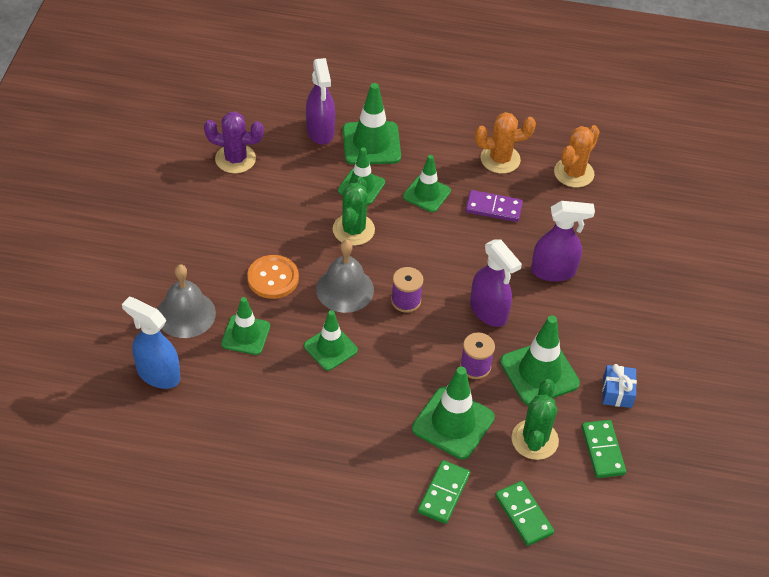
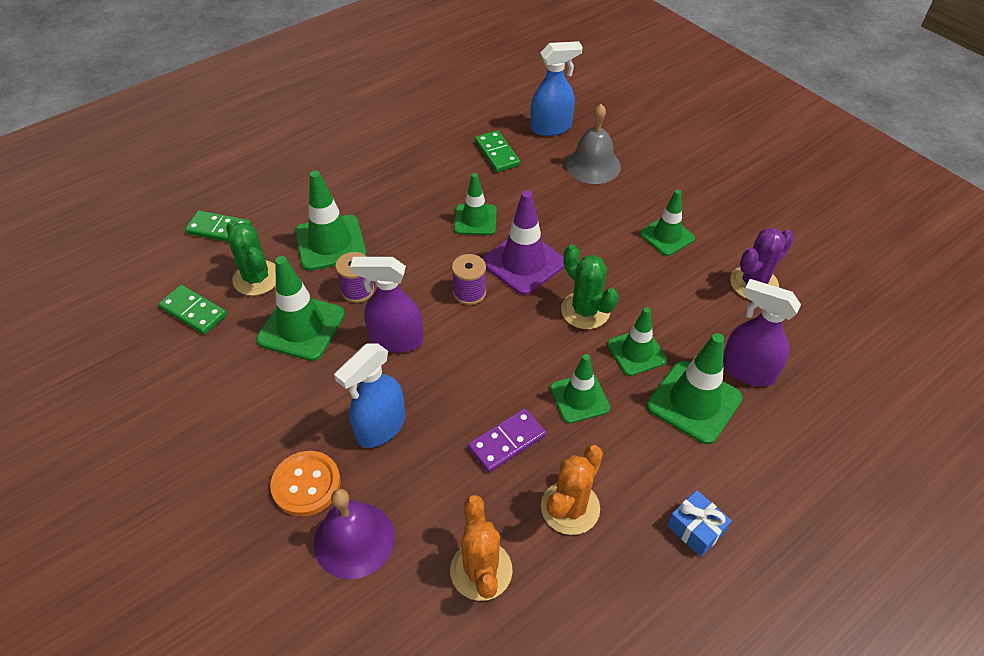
camera: 135 degrees right, 0 degrees up
(245, 335) = (539, 183): green traffic cone -> green traffic cone (667, 236)
(273, 278) = (580, 228): orange button -> orange button (306, 484)
(345, 289) = (523, 263): grey bell -> purple traffic cone
(443, 493) = (289, 202): green domino -> green domino (497, 153)
(553, 271) = (380, 427): purple spray bottle -> blue spray bottle
(617, 392) = (218, 365): blue gift -> blue gift (695, 529)
(623, 233) = (354, 539): none -> purple bell

